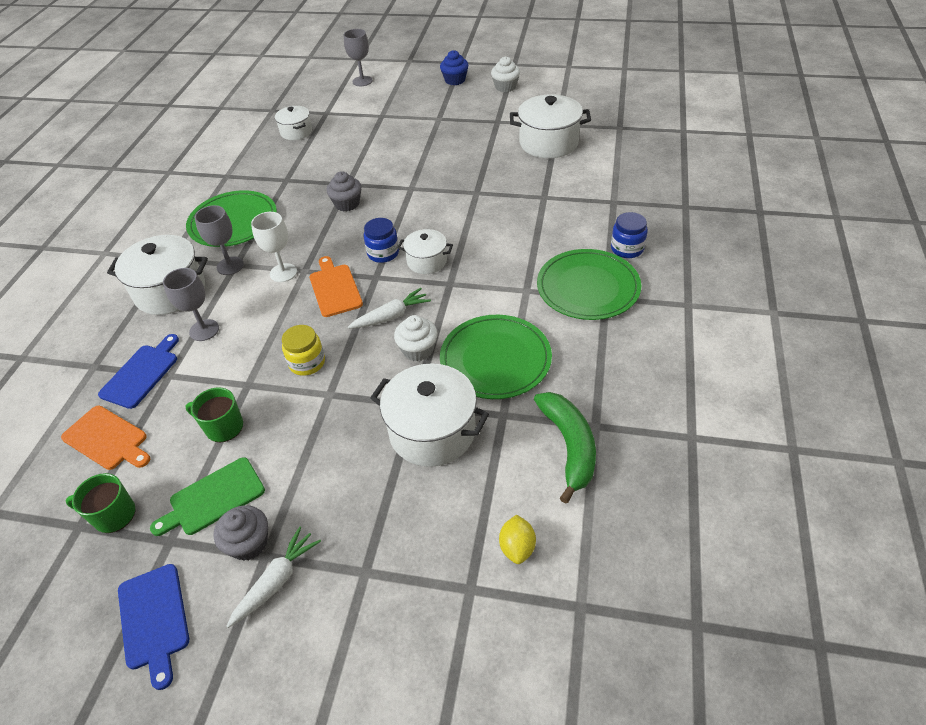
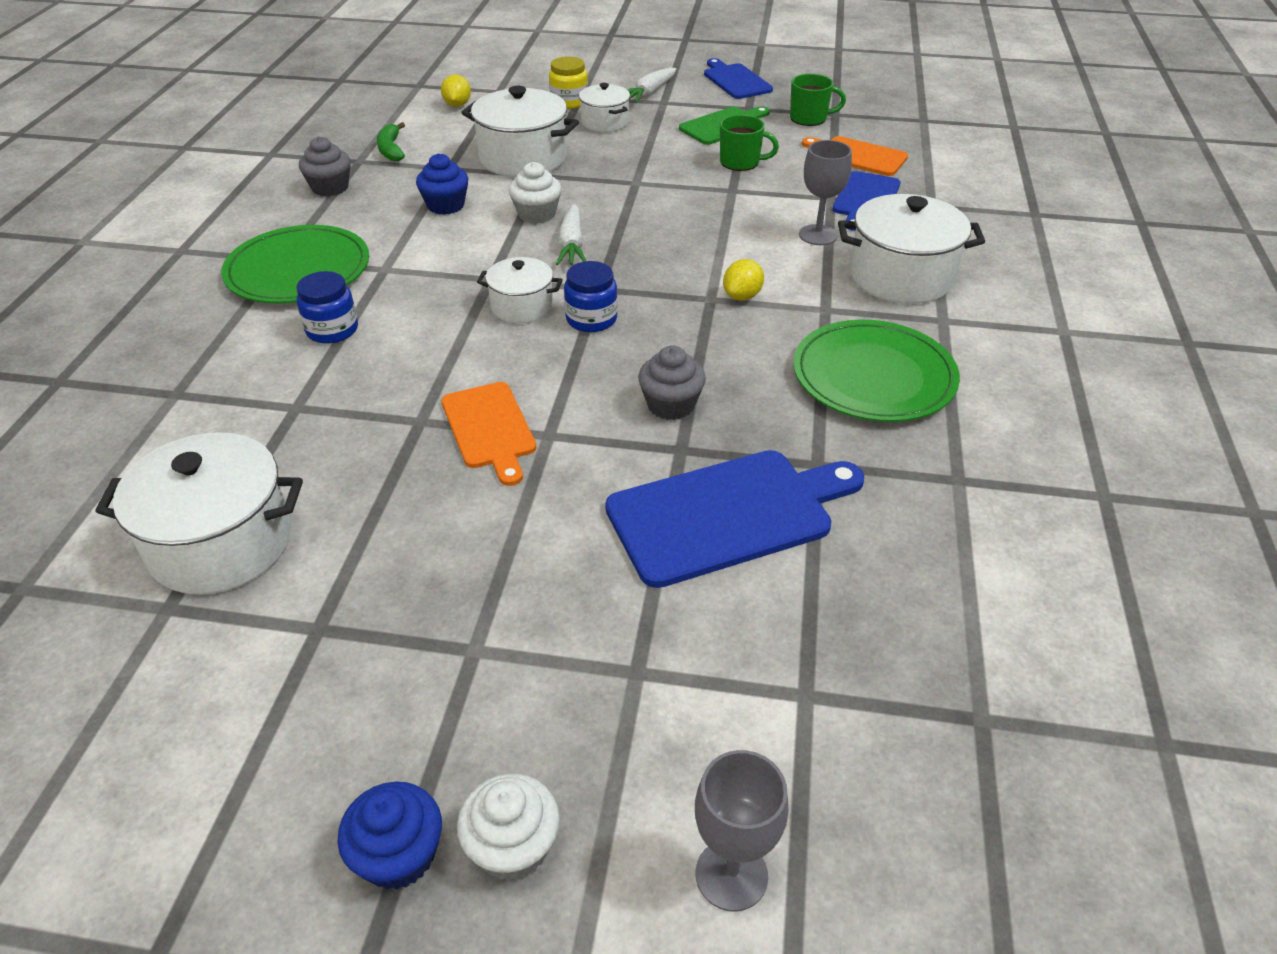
camera: 175 degrees right, 5 degrees down
(230, 266) = (832, 307): grey goblet -> none
(249, 543) = (680, 107): grey cupcake -> grey cupcake (330, 187)
(283, 273) = (742, 296): white goblet -> yellow lemon
(296, 132) = (861, 614): white pot -> white pot (605, 122)
(307, 363) = (669, 205): yellow jar -> yellow jar (569, 102)
(334, 159) = (728, 514): none -> blue cutting board
(335, 288) = (657, 276): orange cutting board -> orange cutting board (489, 429)
(391, 316) = (572, 245): white carrot -> white carrot turned 60 degrees counterclockwise
(495, 359) = (445, 205): green plate -> blue cupcake
(505, 87) = (240, 798): white cupcake -> white cupcake (513, 846)
(569, 446) = (391, 149): green banana -> green banana, size x0.60
(627, 249) = (209, 317): blue jar -> blue jar (332, 330)

